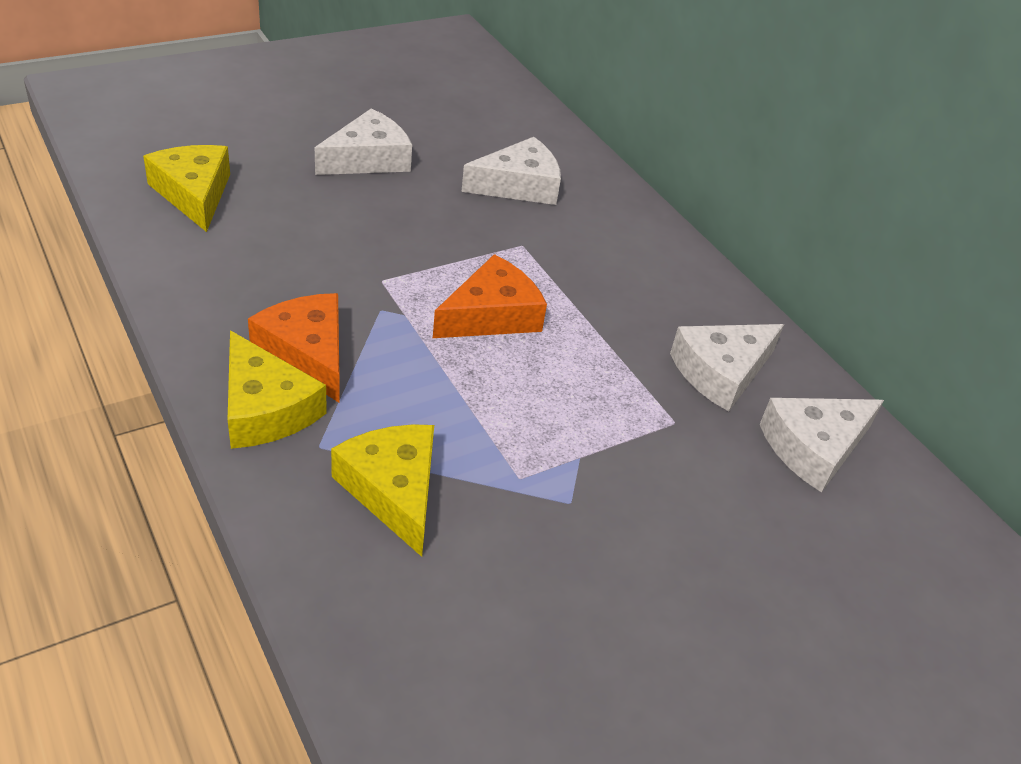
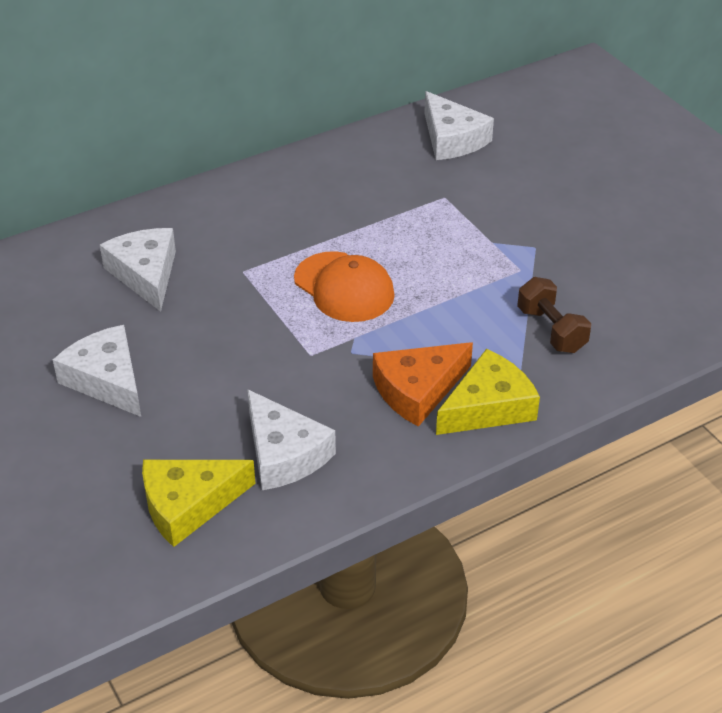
camera: 85 degrees left, 0 degrees up
(393, 490) = (551, 330): yellow cheese -> brown dumbbell
(491, 315) = (344, 287): orange cheese -> orange cap
(721, 372) = (385, 172): white cheese -> white cheese (284, 453)

